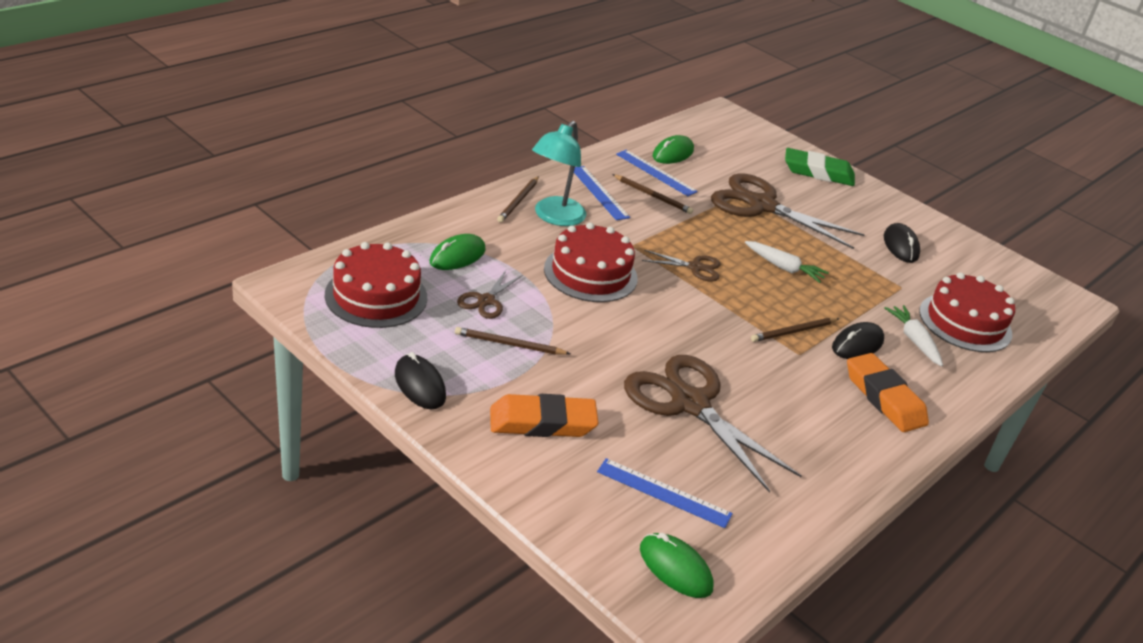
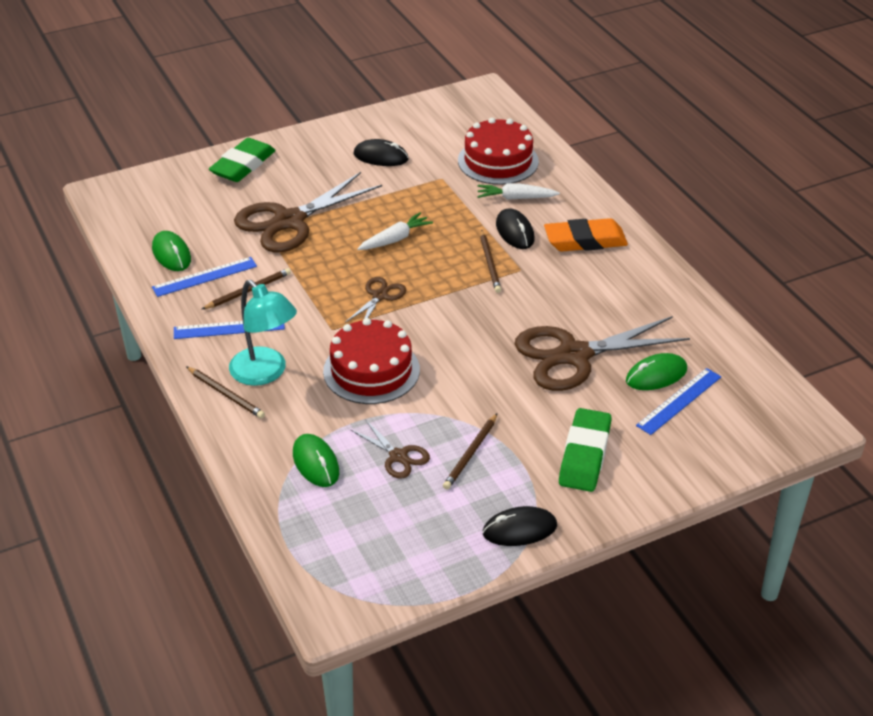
camera: 65 degrees left, 5 degrees up
(376, 296) = (370, 540): red cake -> none
(542, 422) = (584, 455): orange eraser -> green eraser
(675, 568) = (760, 416): green mouse -> green mouse (656, 375)

